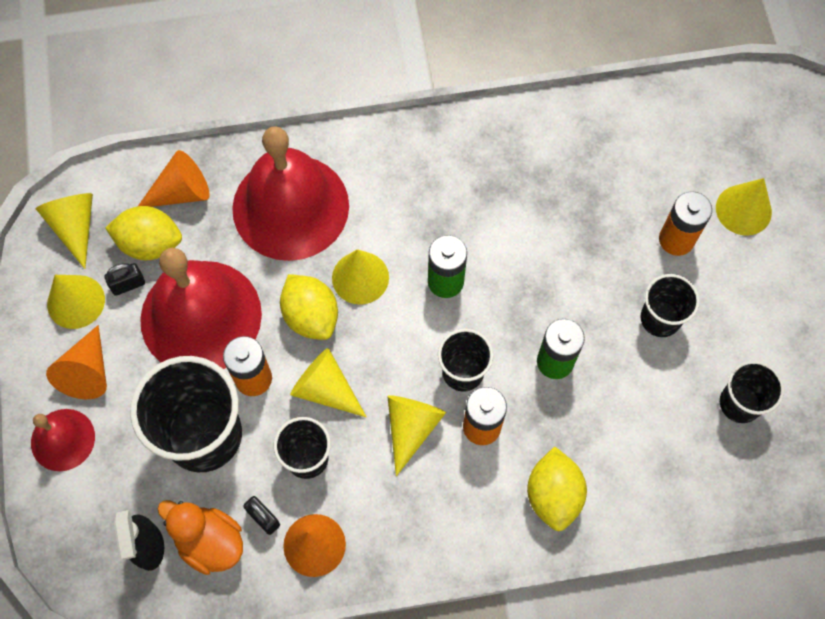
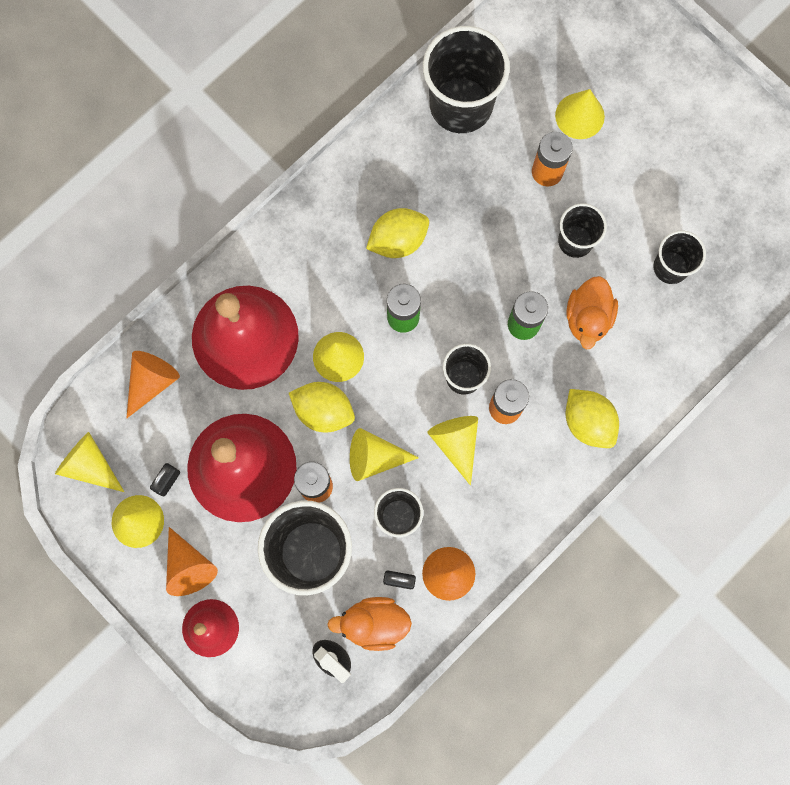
camera: 35 degrees left, 10 degrees up
(150, 244) = (159, 438): yellow lemon -> yellow lemon (398, 240)
(622, 397) = (588, 318): none -> orange duck
(634, 132) = (461, 105): none -> black cup

